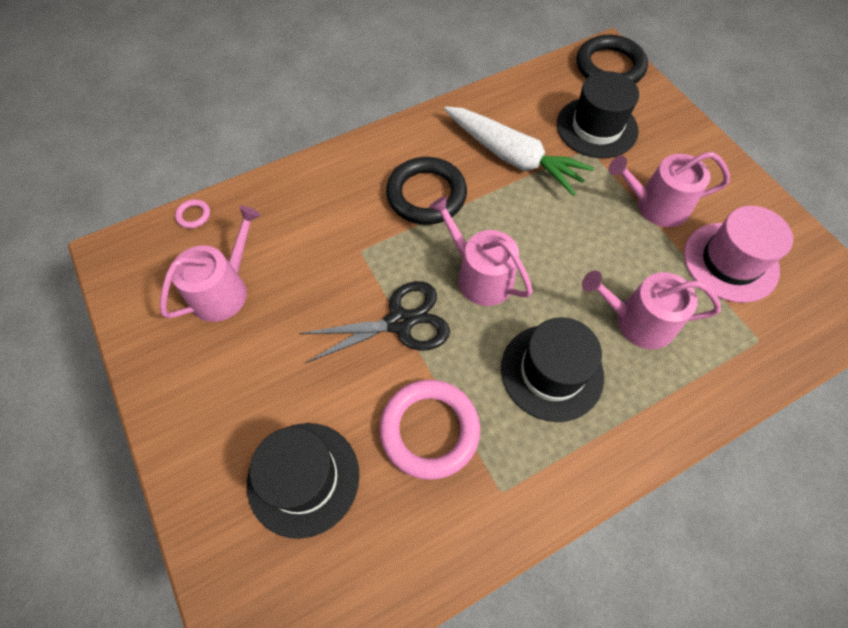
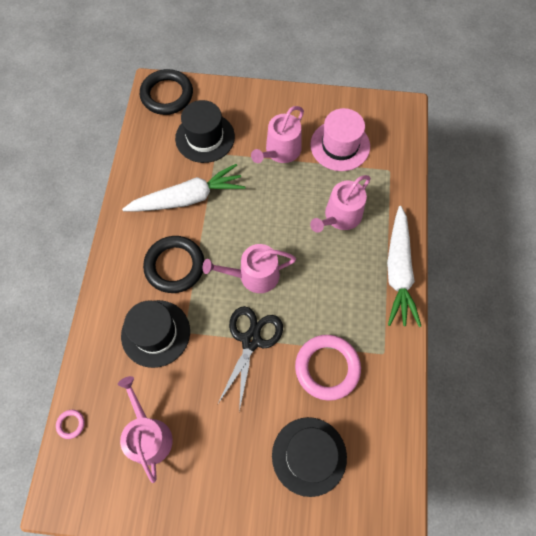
camera: 55 degrees left, 5 degrees up
(552, 372) = (338, 281): black hat -> black hat (155, 333)
(630, 440) = (398, 271): none -> white carrot

